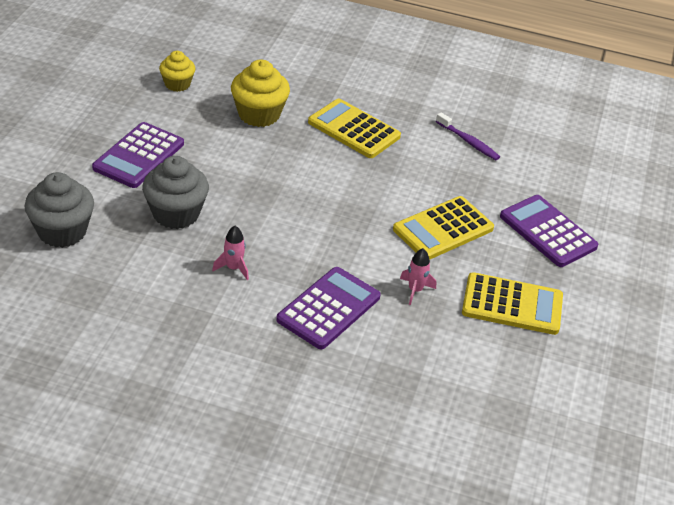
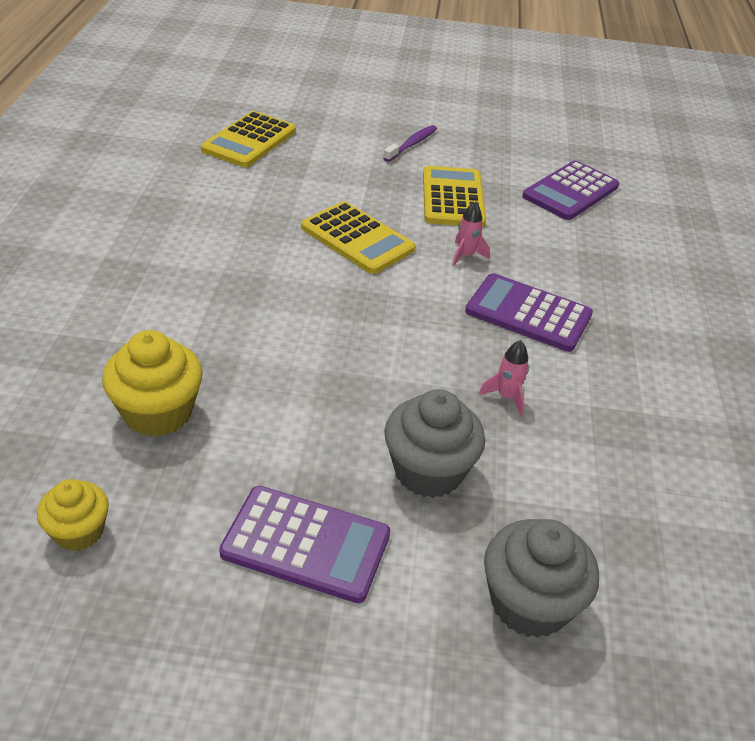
camera: 100 degrees left, 0 degrees up
(354, 129) = (177, 314): yellow calculator -> yellow calculator (249, 140)
(468, 142) = (184, 221): purple toothbrush -> purple toothbrush (412, 144)
(548, 231) = (332, 174): purple calculator -> purple calculator (570, 191)

